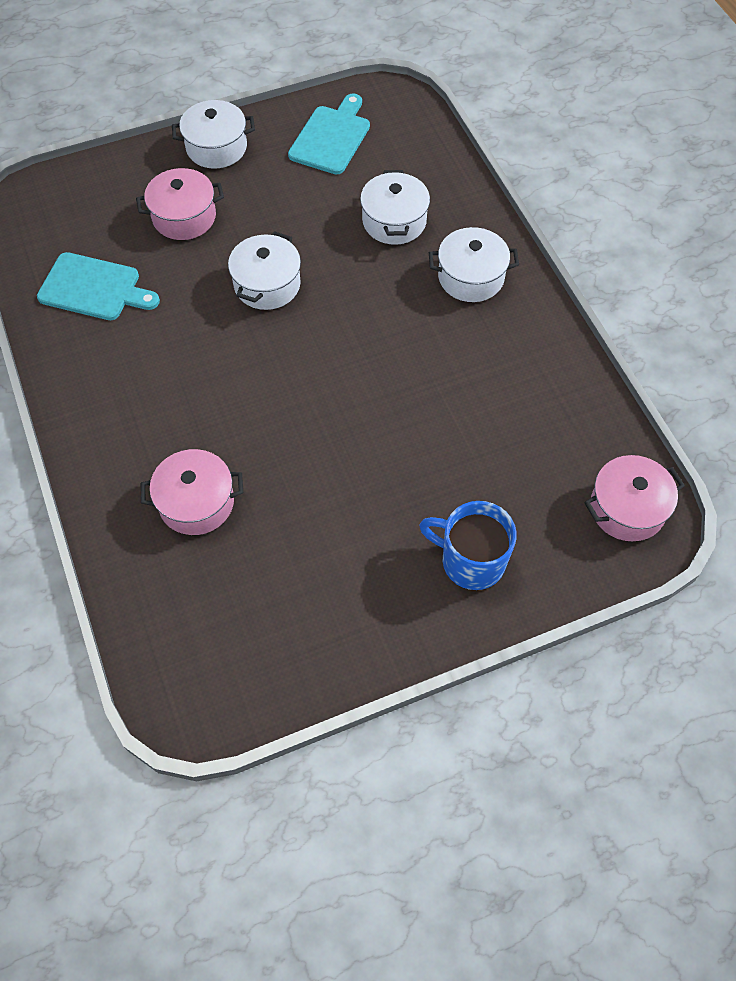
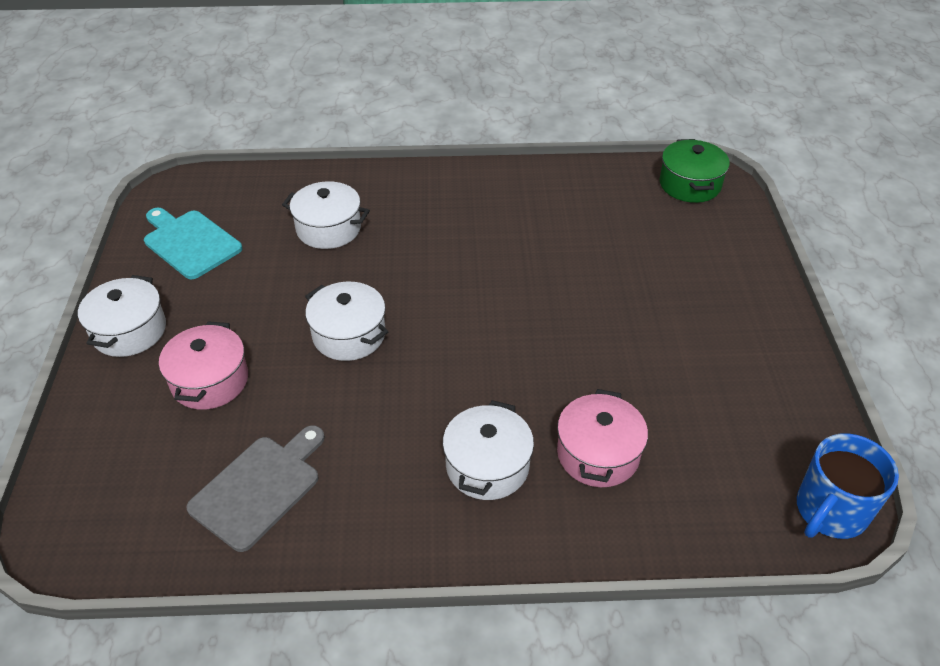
camera: 70 degrees left, 15 degrees down
(94, 288) = (259, 488): turquoise cutting board -> grey cutting board
(471, 277) = (423, 200): white pot -> white pot (487, 466)
(471, 561) = (715, 278): blue mug -> blue mug (830, 511)
(627, 508) = (689, 184): pink pot -> green pot

